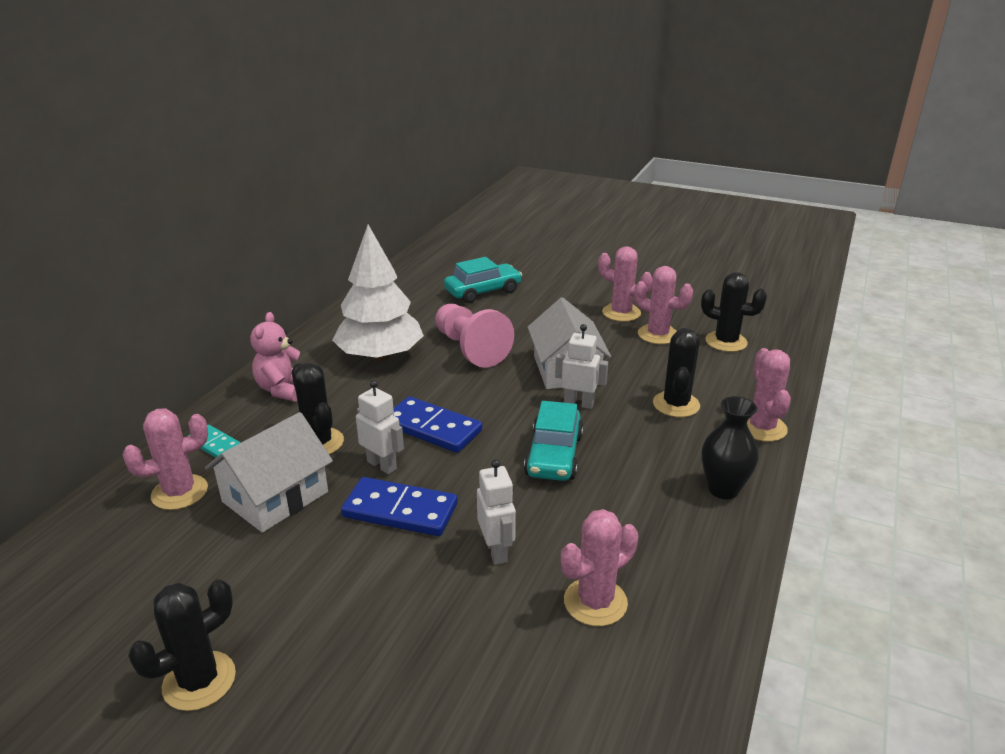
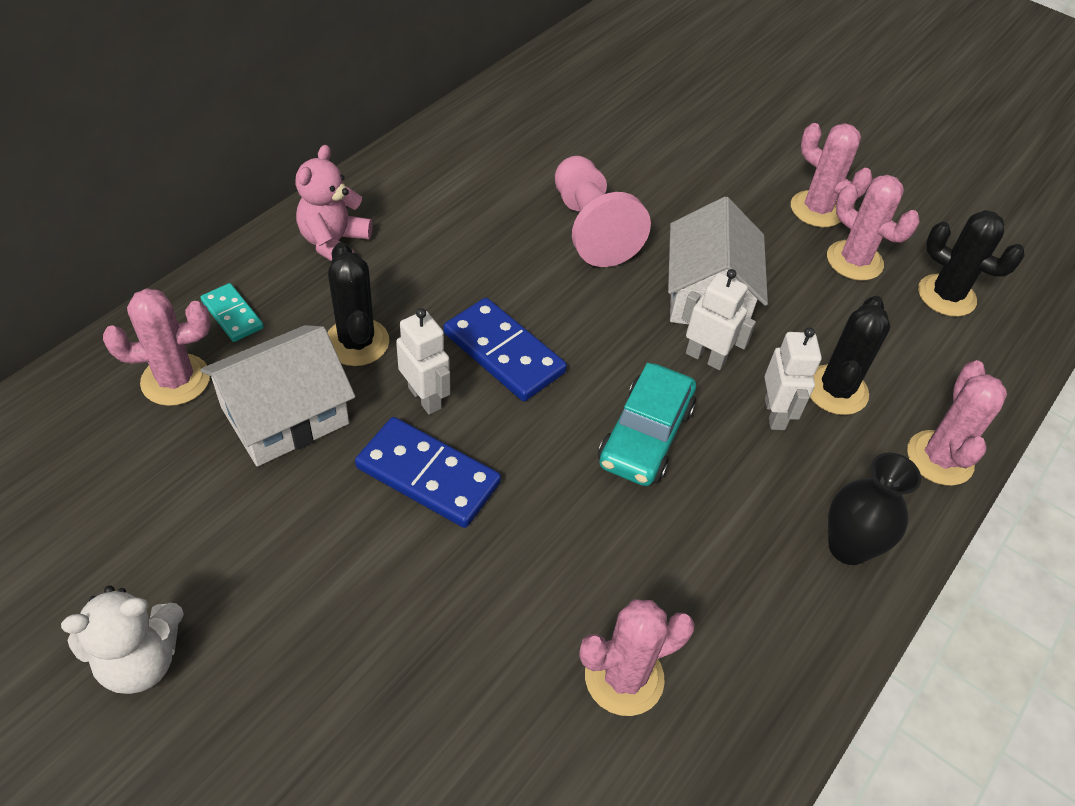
camera: 10 degrees right, 20 degrees up
(199, 681) = (141, 660): black cactus -> white teddy bear
(380, 356) = (470, 215): white tree -> none
(483, 291) = (638, 128): turquoise car -> none
(496, 551) = (527, 568): white robot -> white robot (775, 414)

